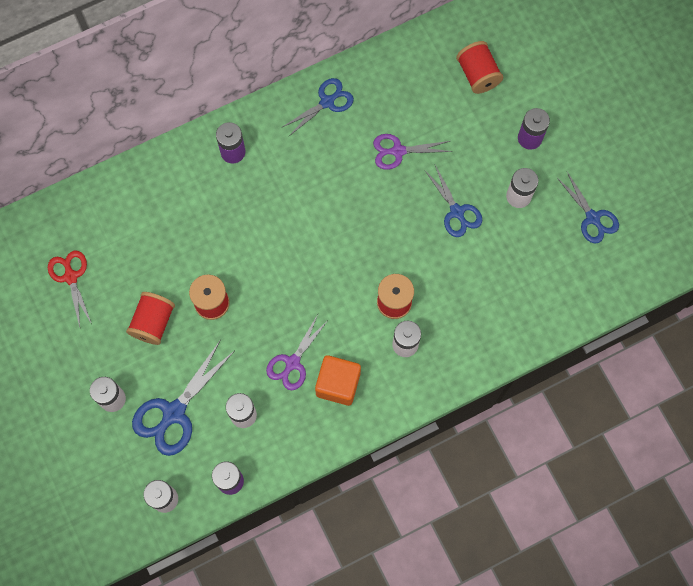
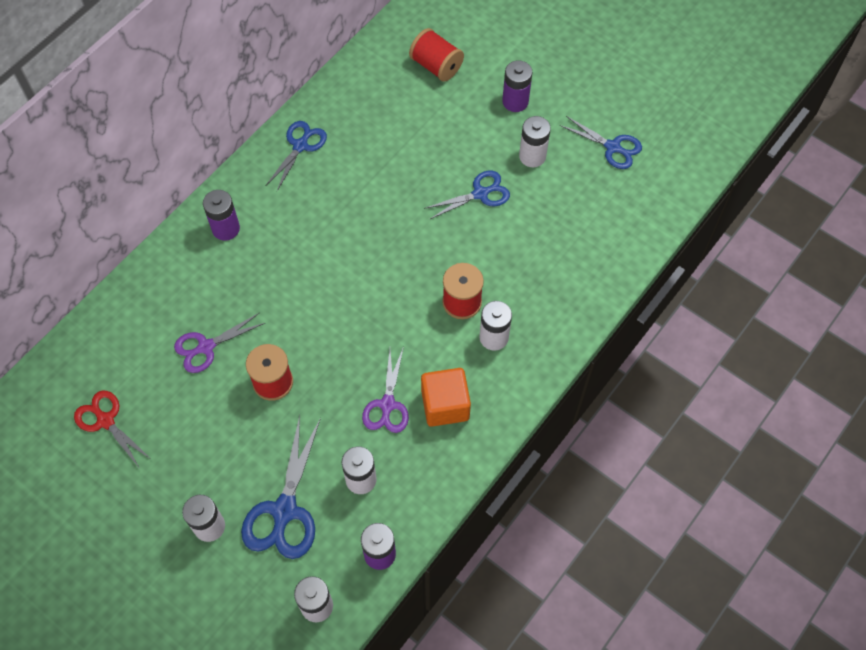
camera: 25 degrees left, 10 degrees down
(153, 322) = (218, 428): red spool -> none
(398, 151) = (394, 162): purple scissors -> purple scissors (206, 347)
(456, 212) = (480, 194): blue scissors -> blue scissors turned 60 degrees counterclockwise

